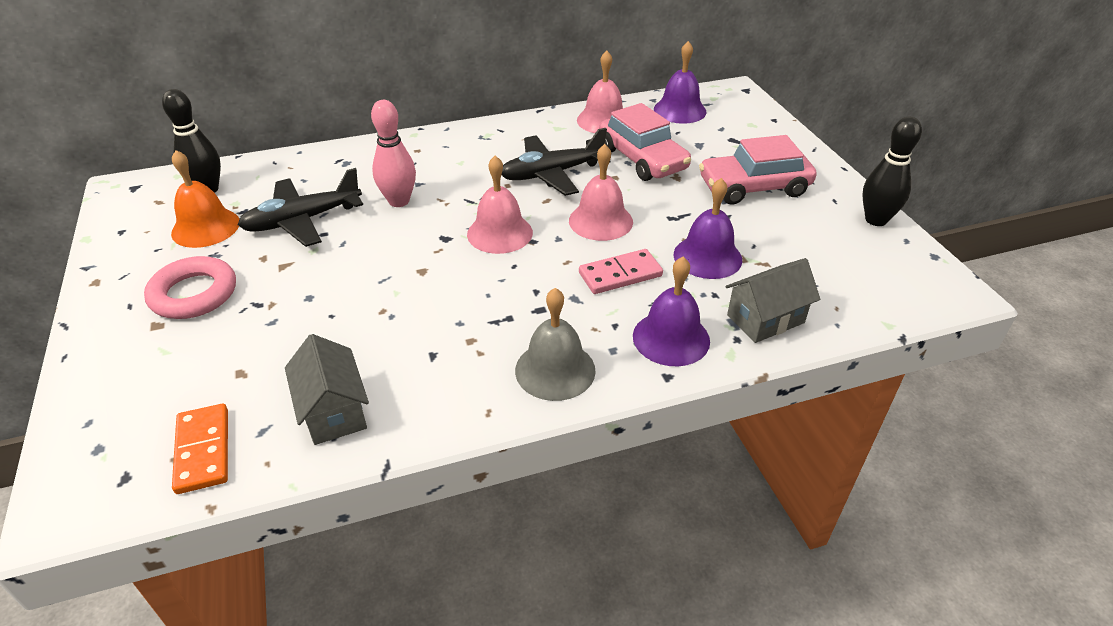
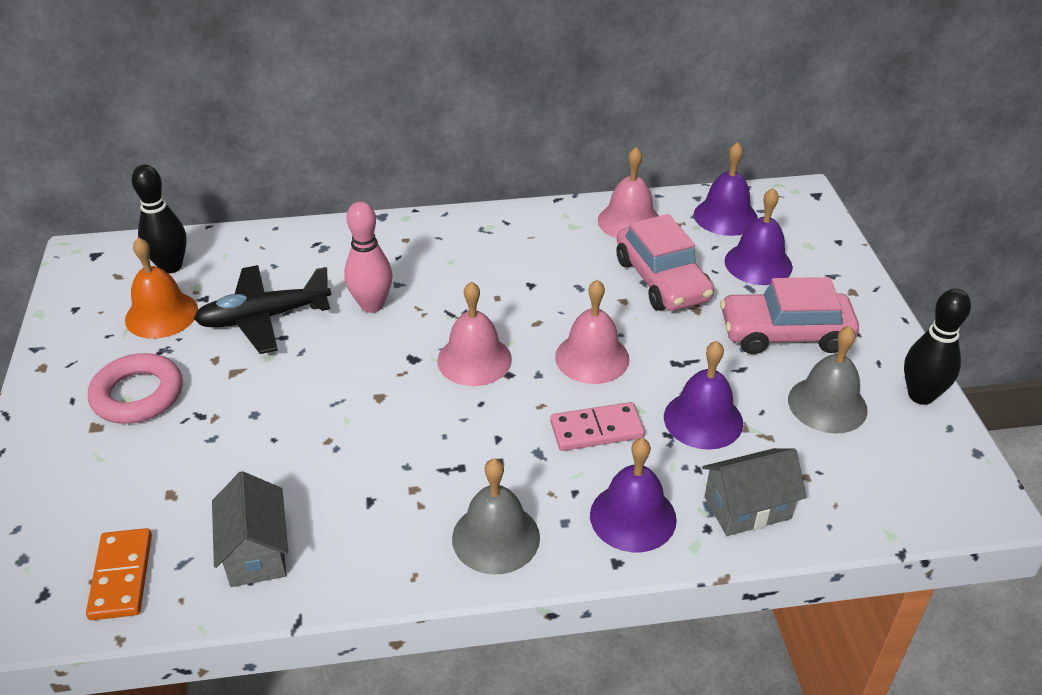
camera: 10 degrees right, 0 degrees up
(552, 173) = (551, 288): black plane -> none
(716, 140) = (758, 263): none -> purple bell
(804, 234) = (827, 404): none -> grey bell

